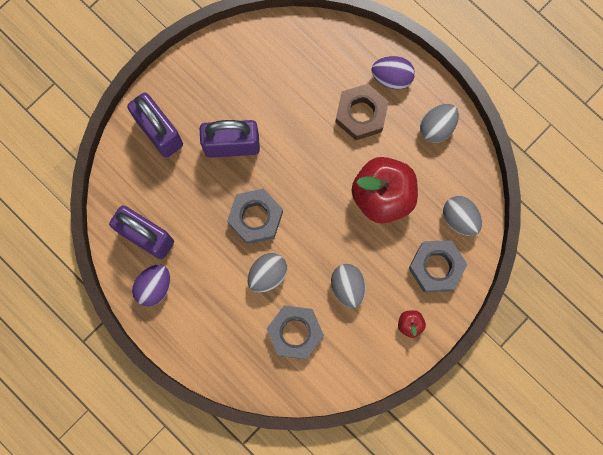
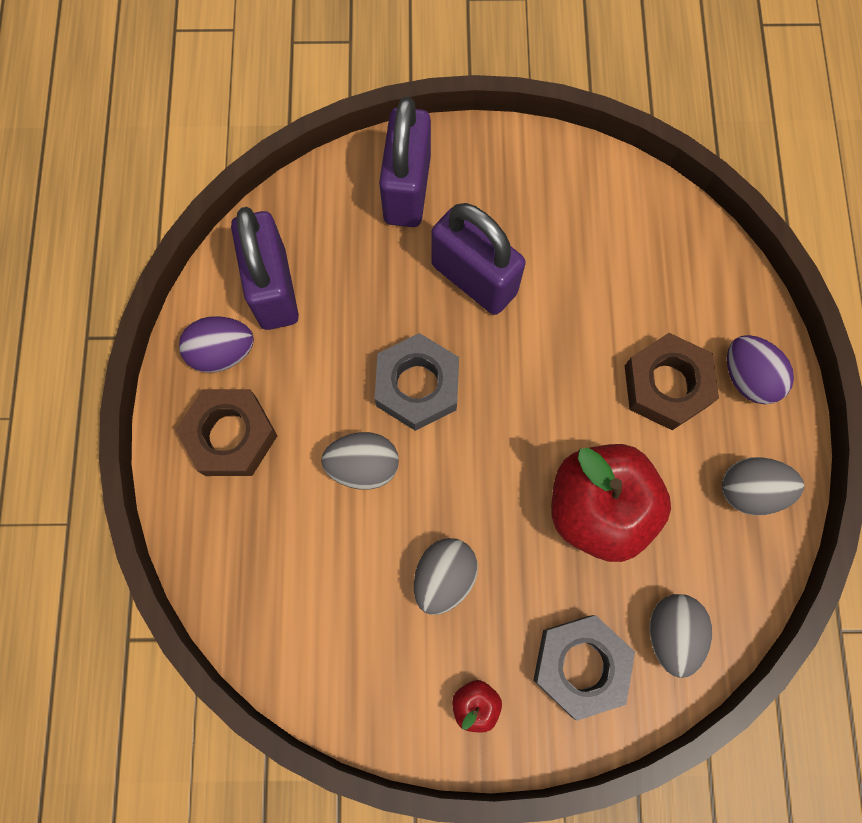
camera: 45 degrees right, 5 degrees down
(197, 318) = (230, 436): none -> brown nut
(295, 332) = (324, 568): grey nut -> none

